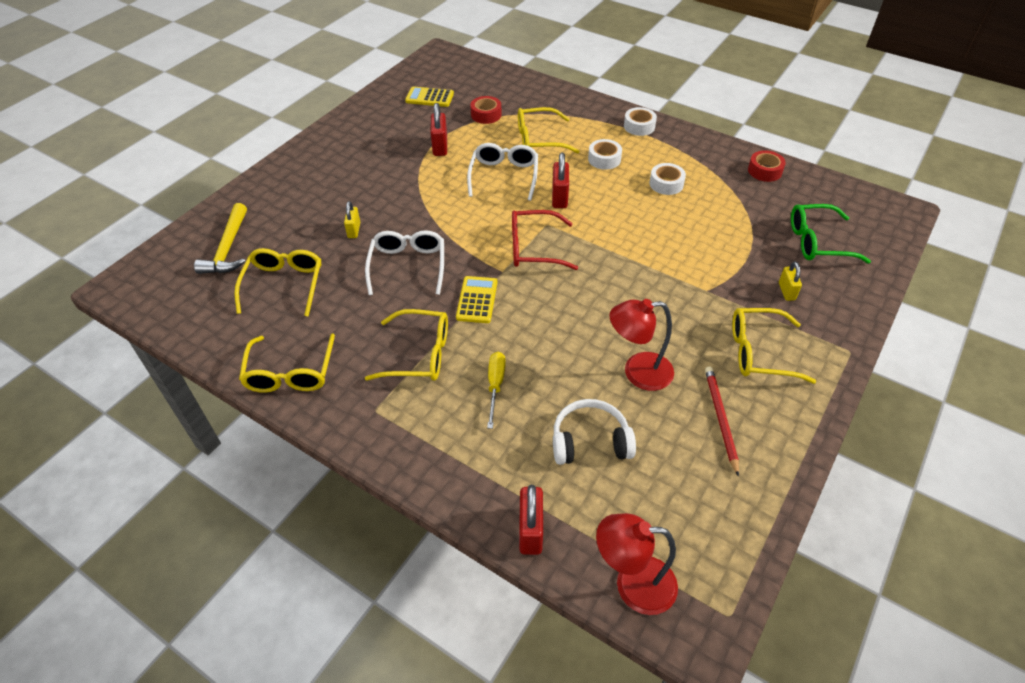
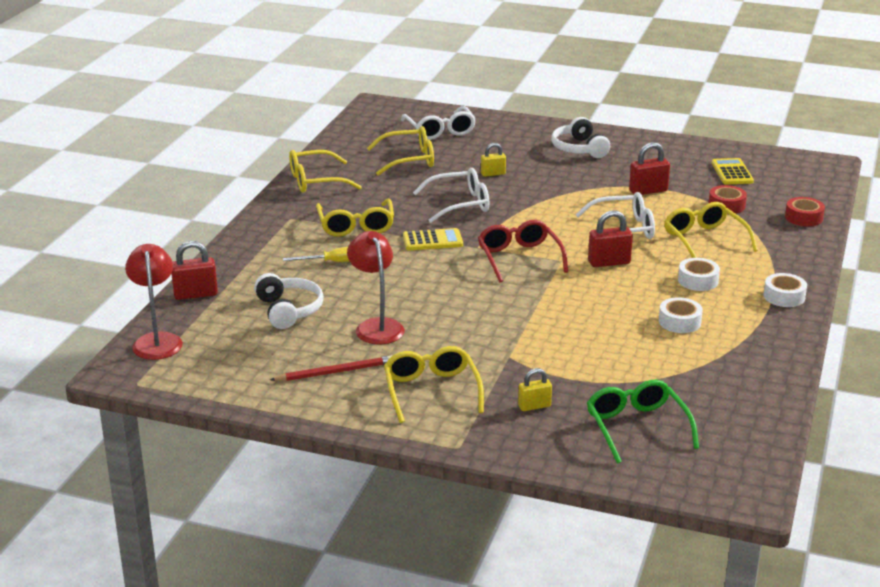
camera: 75 degrees right, 20 degrees down
(228, 248) = (440, 131): yellow hammer -> white glasses
(334, 165) = (579, 149): none -> white headphones
(764, 171) = (758, 387): red tape -> red tape (803, 217)

